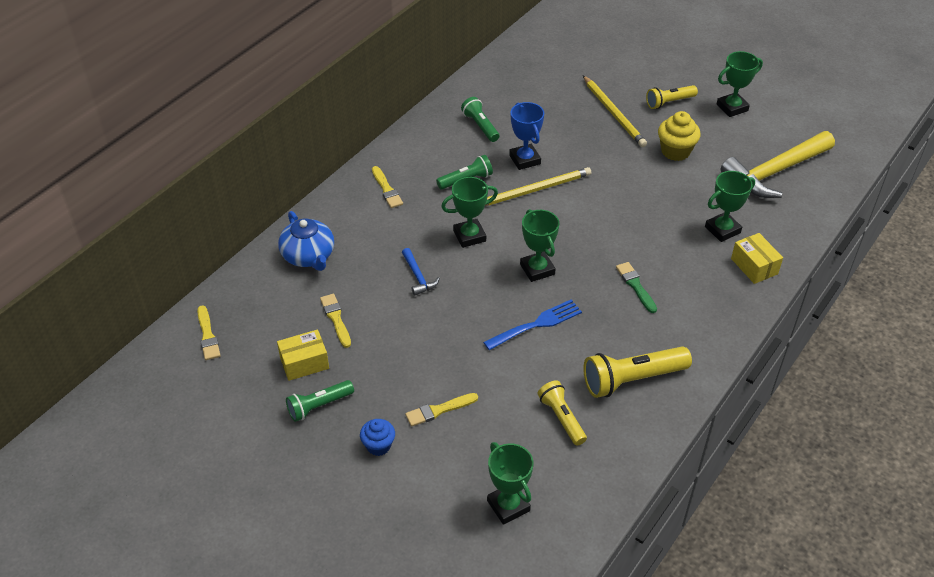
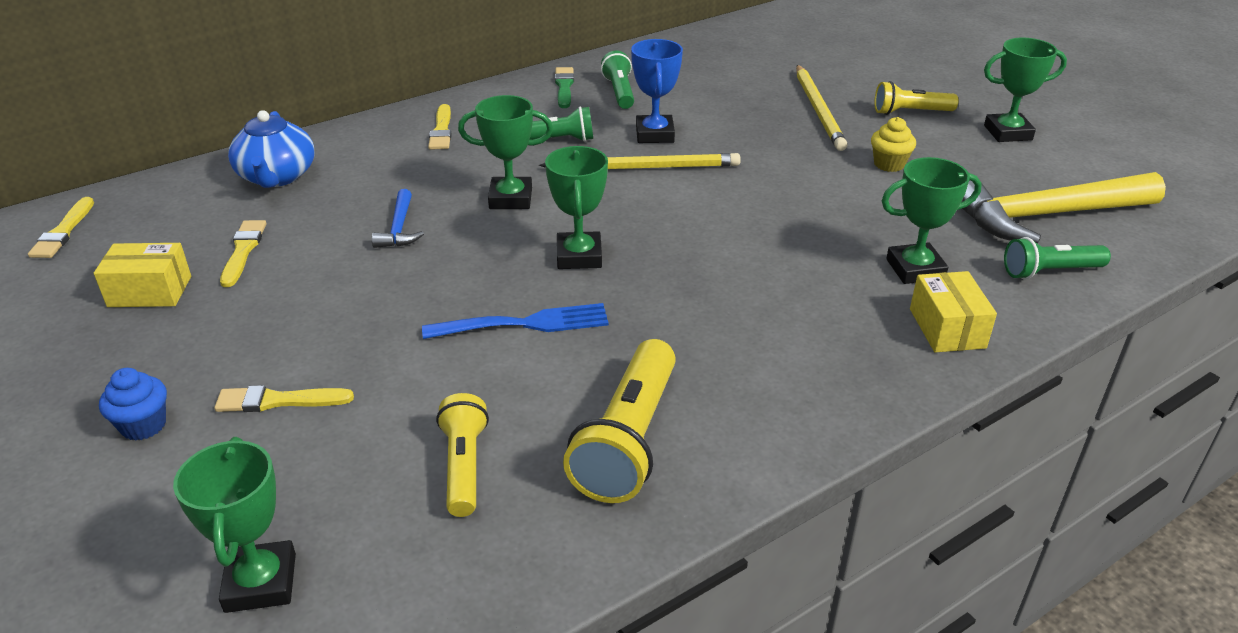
camera: 20 degrees right, 10 degrees down
(319, 406) = (114, 349): green flashlight -> green flashlight (1050, 272)
(632, 379) = (628, 440): yellow flashlight -> yellow flashlight turned 75 degrees counterclockwise
(635, 286) = (722, 310): green brush -> green brush (564, 87)
(675, 151) = (889, 164): yellow cupcake -> yellow cupcake, size x0.66

